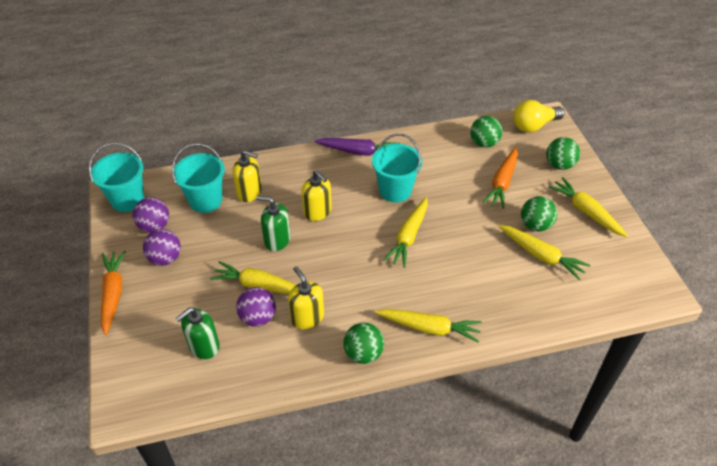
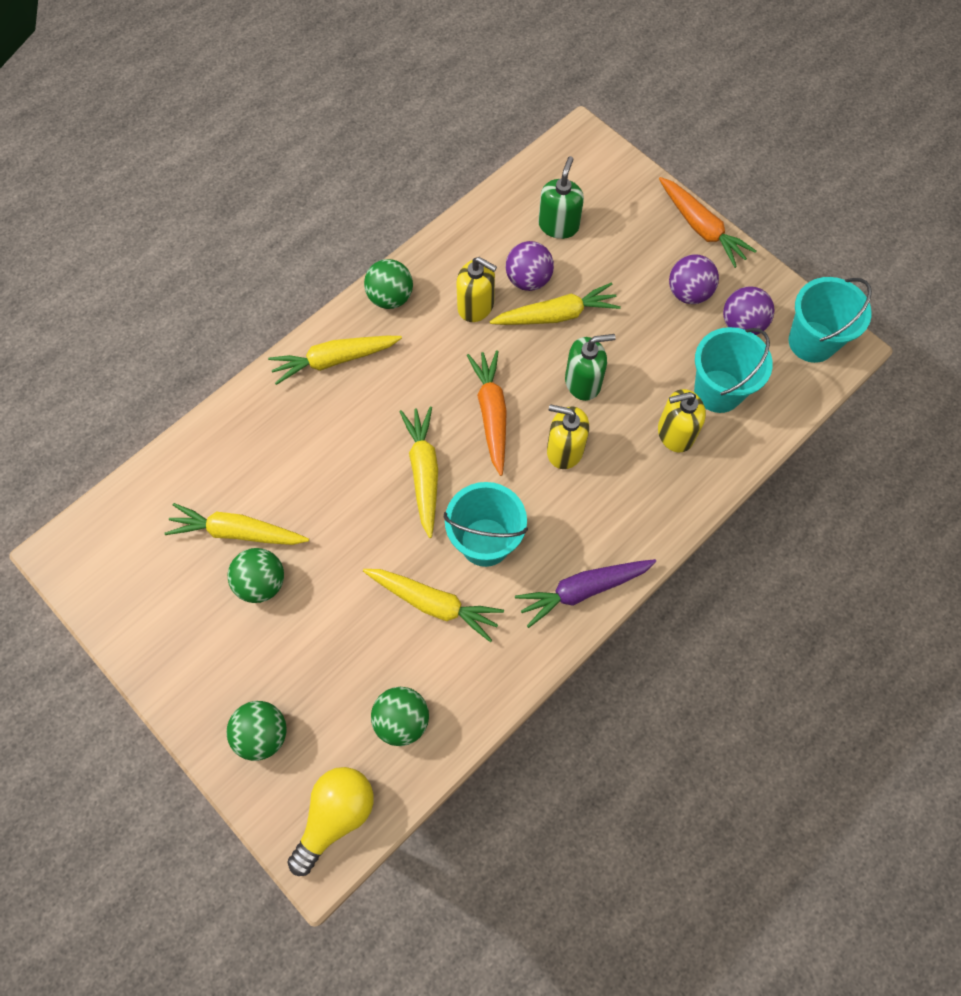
camera: 150 degrees right, 20 degrees up
(502, 182) = (339, 643): orange carrot -> orange carrot (491, 414)
(586, 212) = (195, 648): yellow carrot -> yellow carrot (433, 603)

